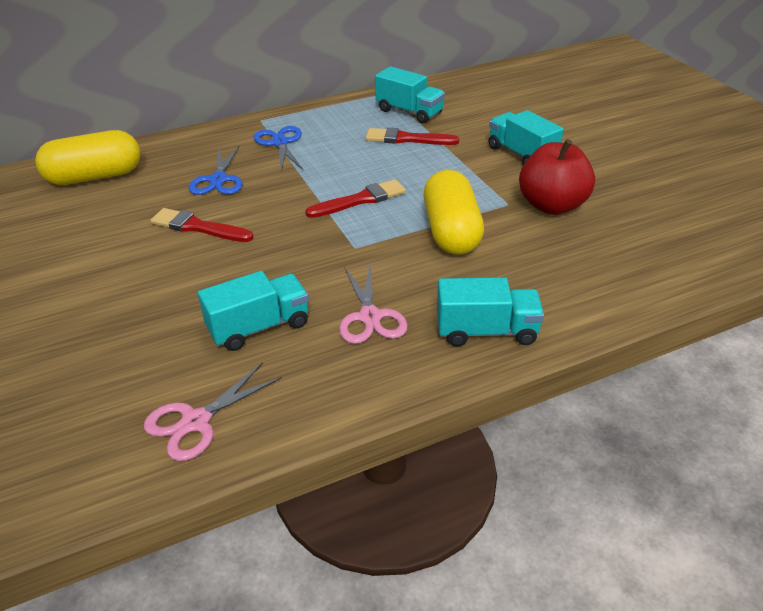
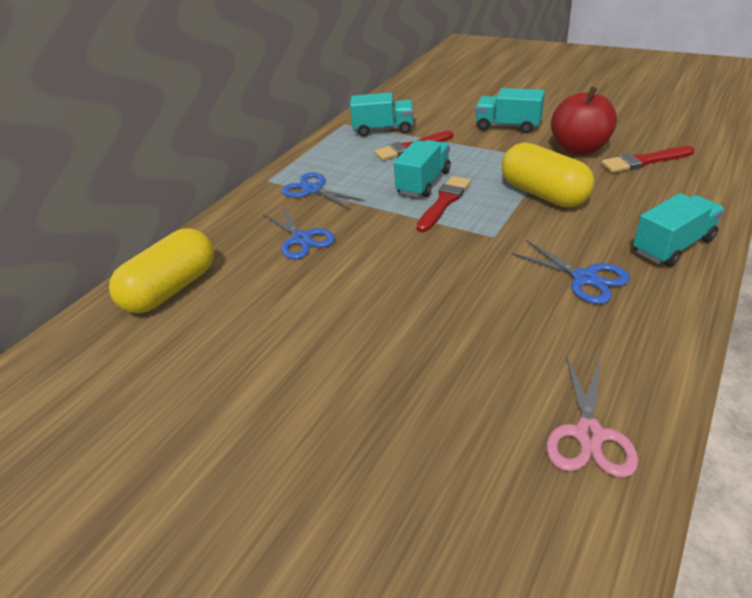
camera: 30 degrees left, 0 degrees up
(198, 227) = (341, 283): red brush -> red brush (644, 161)
(259, 327) = (517, 331): turquoise truck -> turquoise truck (424, 182)
(370, 317) = (584, 278): pink scissors -> blue scissors

